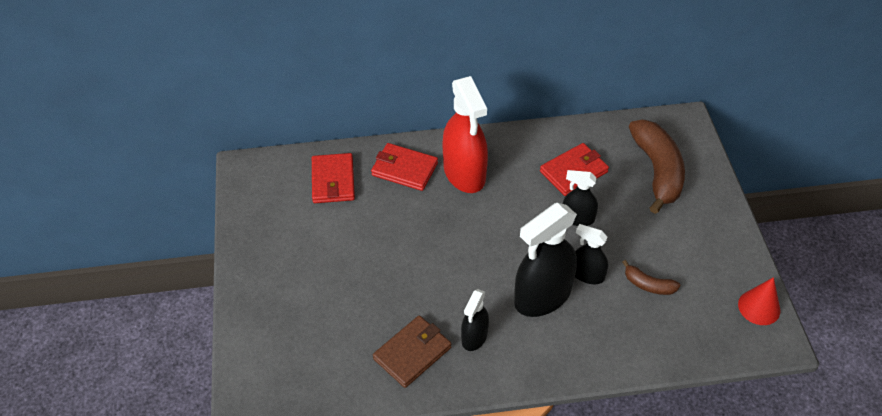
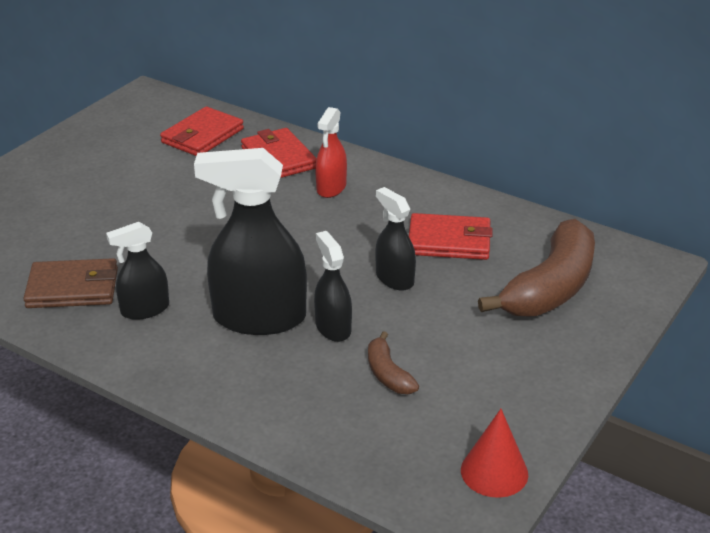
camera: 40 degrees right, 15 degrees down
(464, 173) = (331, 188): red spray bottle -> red spray bottle, size x0.54

